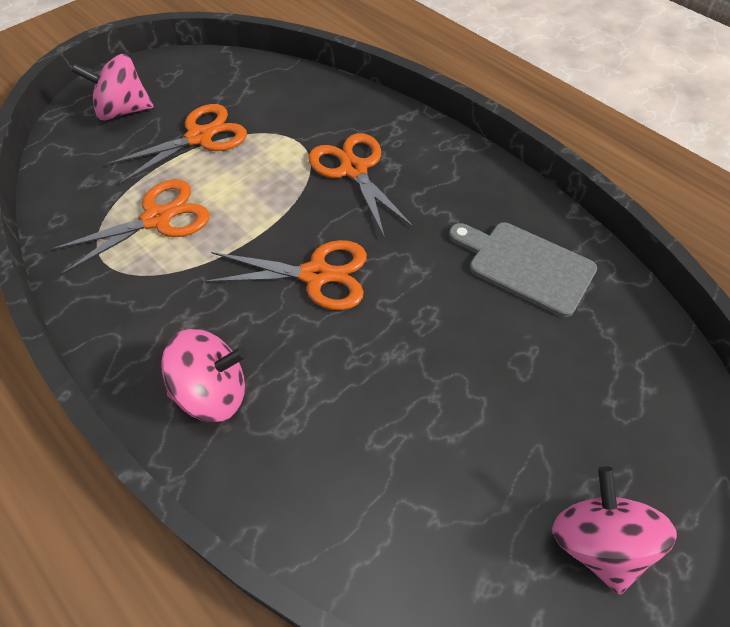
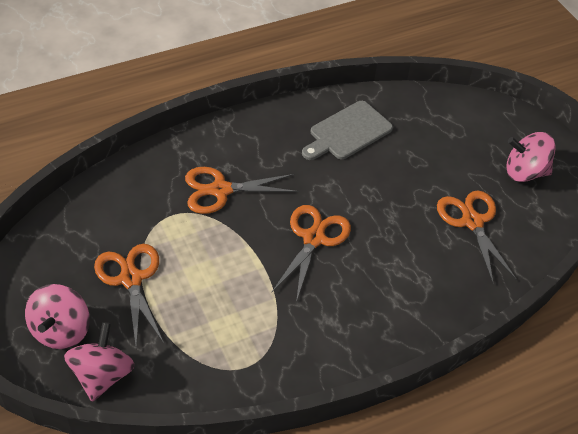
camera: 75 degrees left, 5 degrees down
(158, 218) = (216, 323): orange scissors -> orange scissors (472, 221)
(212, 392) = (390, 315): pink spinning top -> pink spinning top (102, 375)

